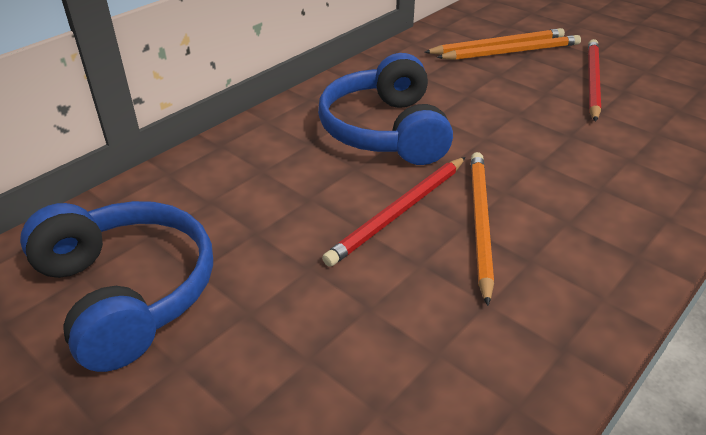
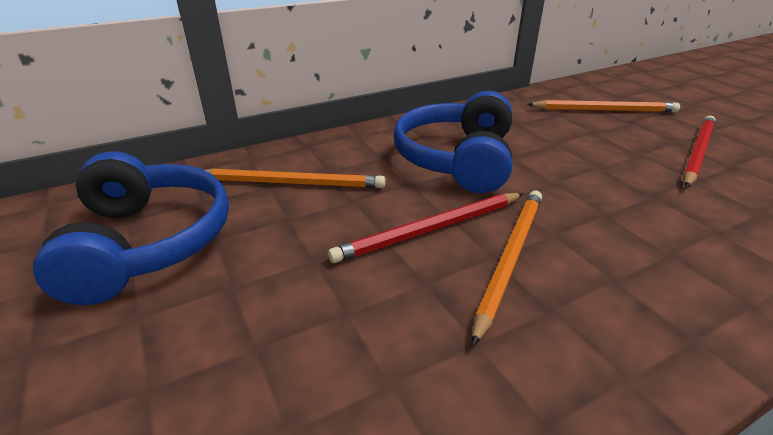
camera: 20 degrees right, 5 degrees down
(512, 52) = (617, 117): orange pencil -> orange pencil (292, 183)

